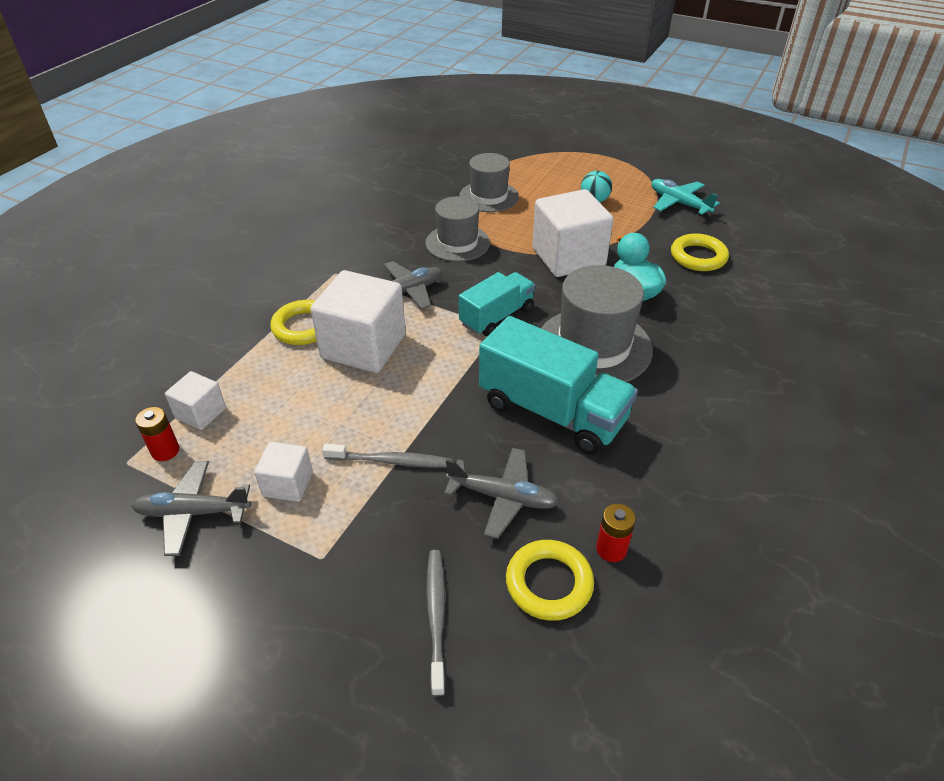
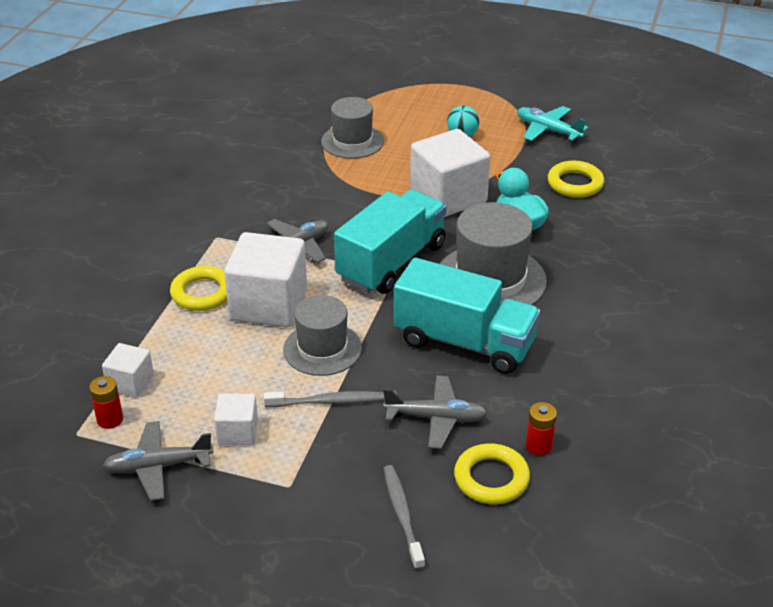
camera: 10 degrees left, 5 degrees down
(457, 243) = (333, 193): grey hat -> grey hat (322, 349)
(497, 317) = (391, 262): turquoise truck -> turquoise truck, size x1.61

